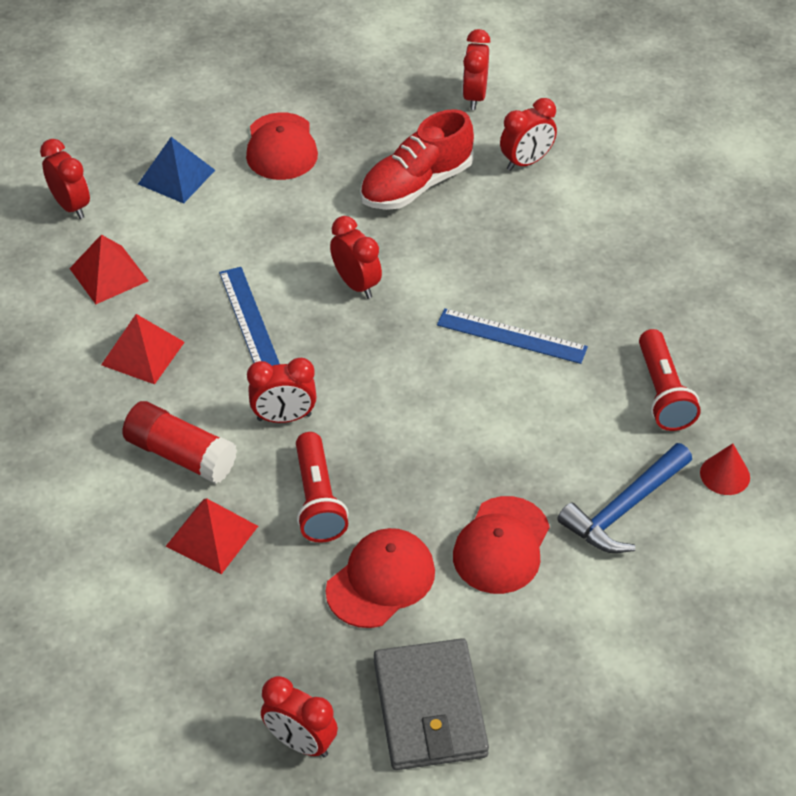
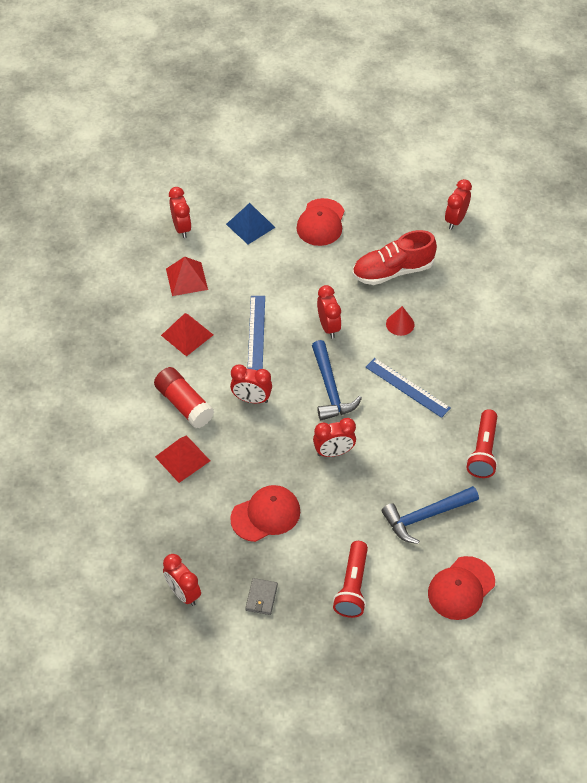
camera: 20 degrees right, 5 degrees up
(318, 500) = (250, 455): red flashlight -> red flashlight (353, 586)
(398, 369) = (330, 388): none -> blue hammer
(429, 708) = (261, 597): grey wallet -> grey wallet, size x0.46
(501, 545) = (343, 516): red cap -> red cap (461, 588)
(526, 162) = (468, 274): red clock -> red clock (334, 452)
(725, 475) = (496, 514): red cone -> red cone (400, 324)

